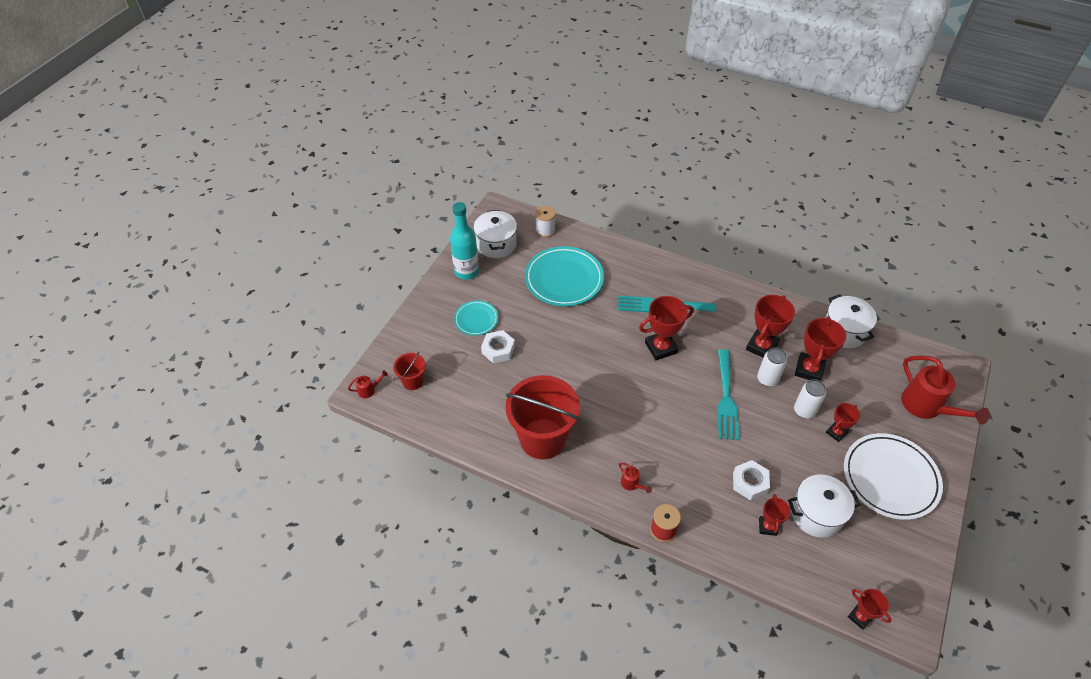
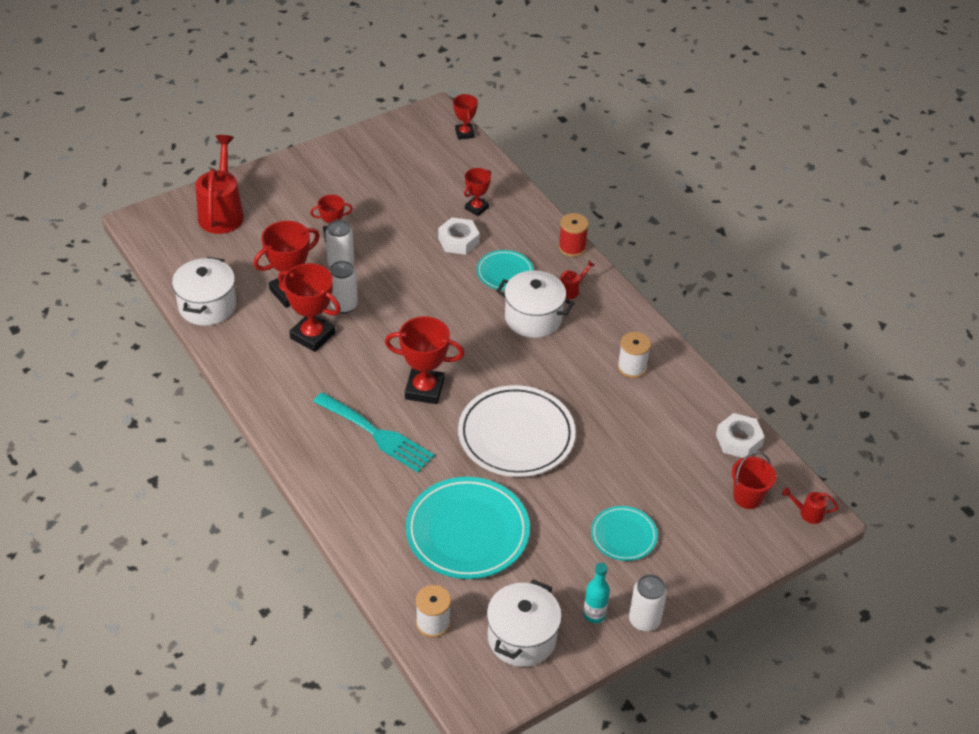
camera: 150 degrees left, 5 degrees down
(438, 281) = (644, 620): none -> white can
(466, 272) = (594, 614): turquoise bottle -> turquoise bottle, size x0.56
(498, 349) = (619, 483): white nut -> white nut (738, 440)
(542, 438) = (632, 367): red bucket -> white spool
(631, 484) = (571, 290): red watering can -> red watering can turned 60 degrees clockwise
(691, 471) = (504, 273): none -> turquoise plate
(726, 399) = (406, 310): turquoise fork -> none
(761, 346) = (312, 336): red trophy -> red trophy turned 60 degrees clockwise
(816, 514) = (424, 196): white pot -> white pot (533, 318)
(890, 478) = (329, 187): white plate -> white plate (516, 435)

